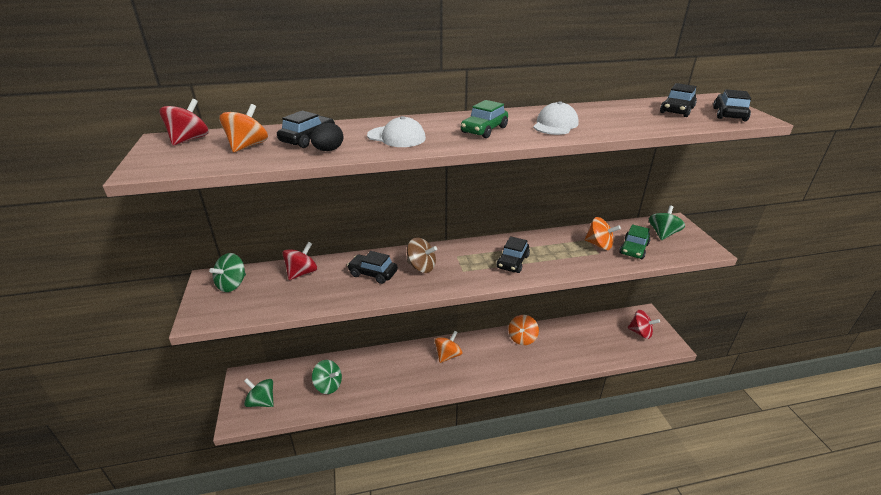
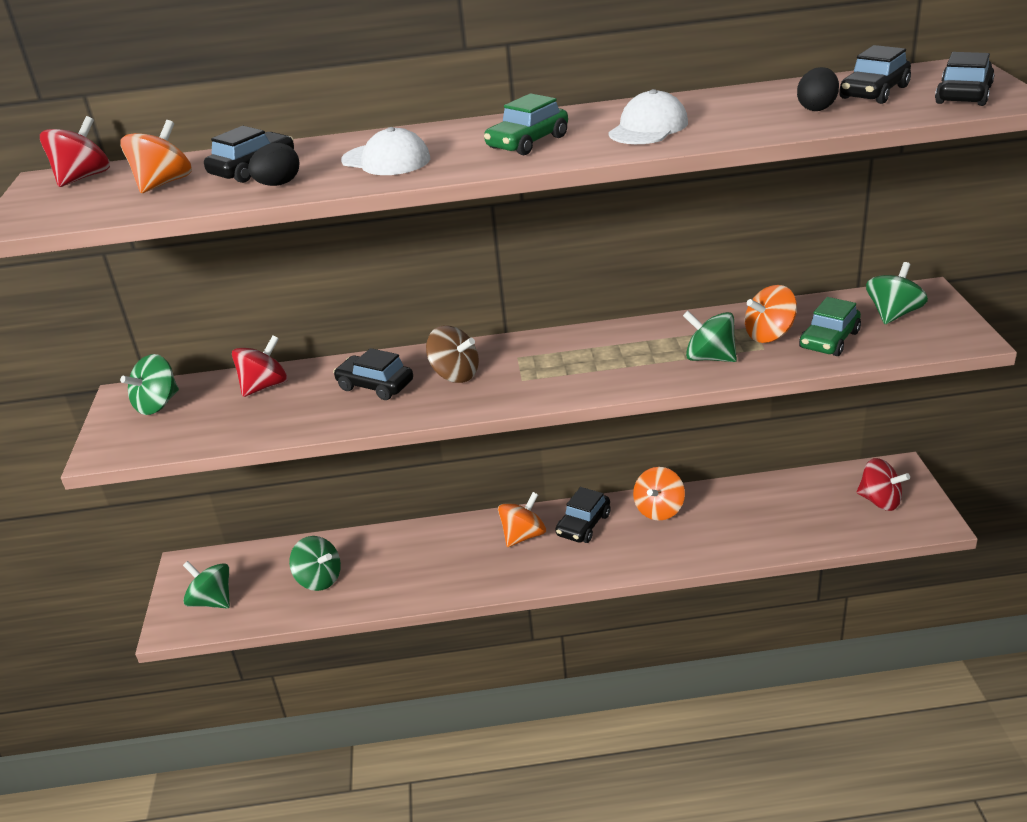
camera: 10 degrees right, 0 degrees up
(512, 262) = (609, 364): black car -> black car (583, 525)
(570, 259) = (710, 358): none -> green spinning top
(599, 245) = (769, 335): orange spinning top -> orange spinning top turned 120 degrees clockwise
(649, 118) = (817, 108): none -> black egg

